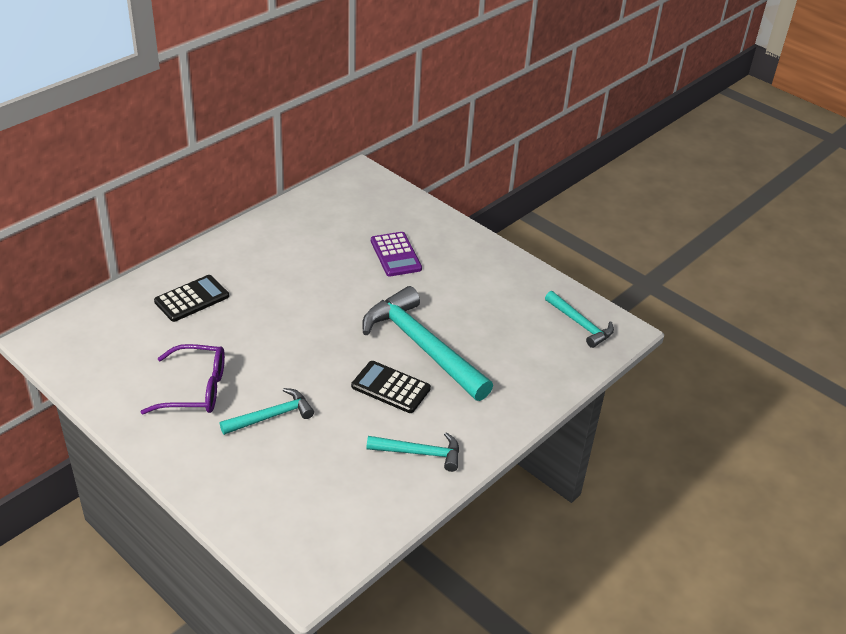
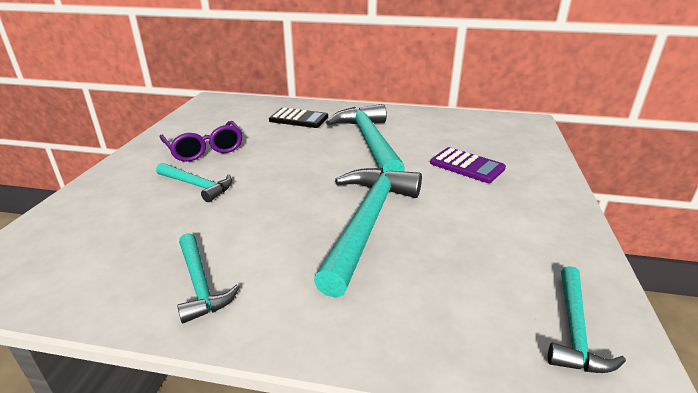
camera: 60 degrees right, 10 degrees down
(298, 281) = (369, 142): none -> turquoise hammer
(390, 388) = (287, 228): black calculator -> none
(396, 255) = (467, 166): purple calculator -> purple calculator turned 90 degrees counterclockwise

